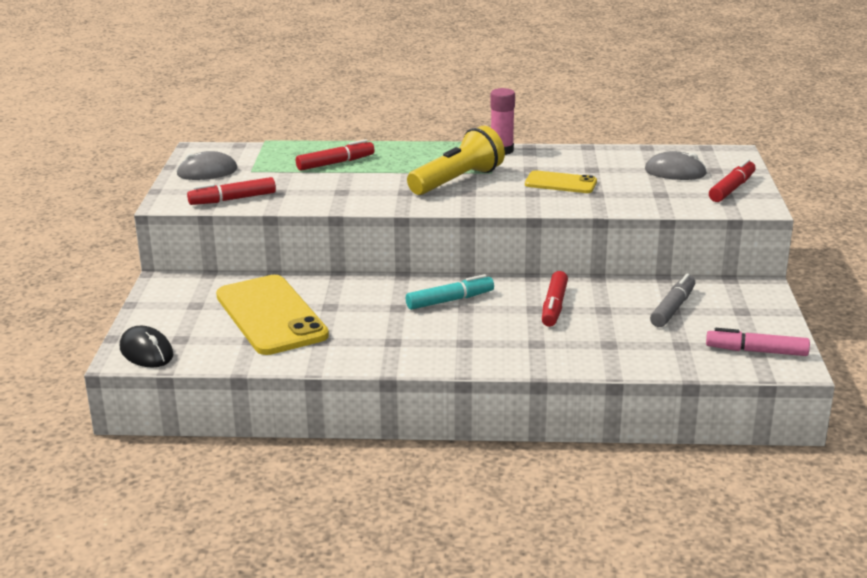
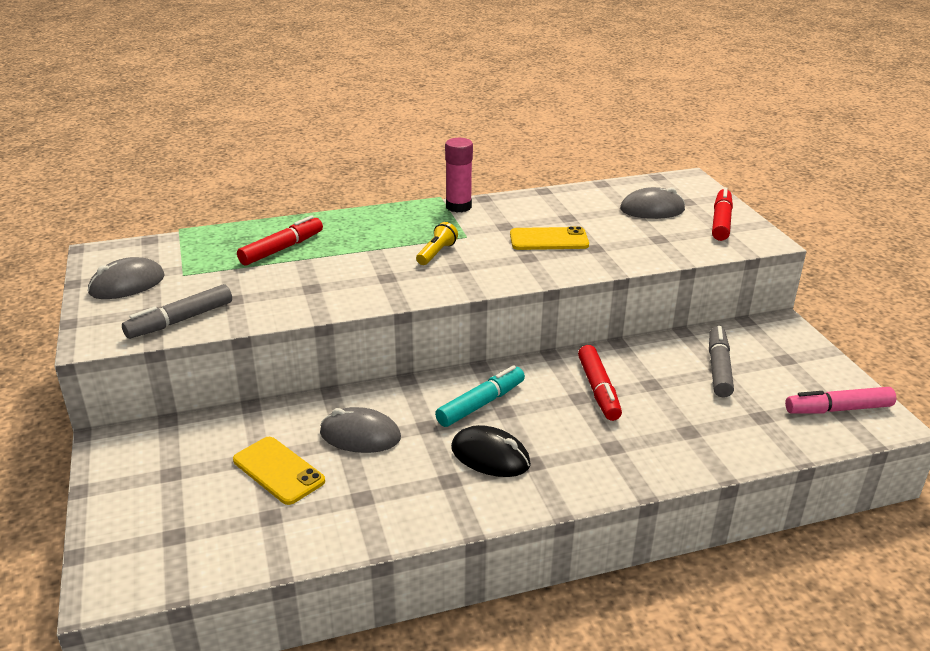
camera: 20 degrees left, 5 degrees up
(146, 352) = (135, 570): black mouse -> black mouse (490, 456)
(232, 199) = (180, 320): red marker -> grey marker
(271, 315) = (278, 470): yellow phone -> yellow phone, size x0.53
(343, 305) = (360, 435): none -> grey mouse
(457, 181) = (436, 253): yellow flashlight -> yellow flashlight, size x0.46

